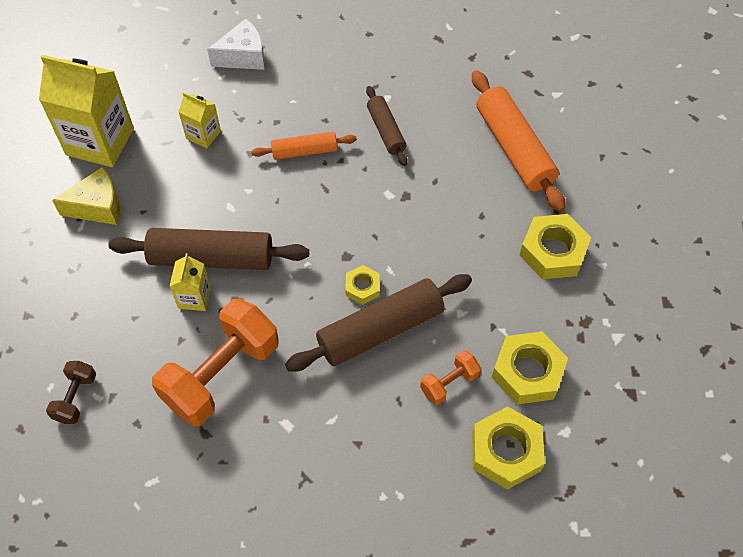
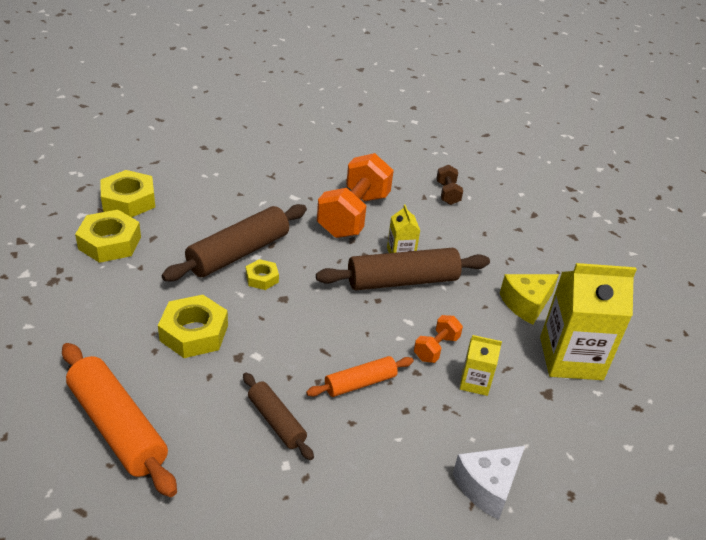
camera: 160 degrees right, 20 degrees down
(449, 383) = (175, 229): orange dumbbell -> orange dumbbell (436, 348)
(553, 252) = (78, 329): yellow nut -> yellow nut (194, 333)

